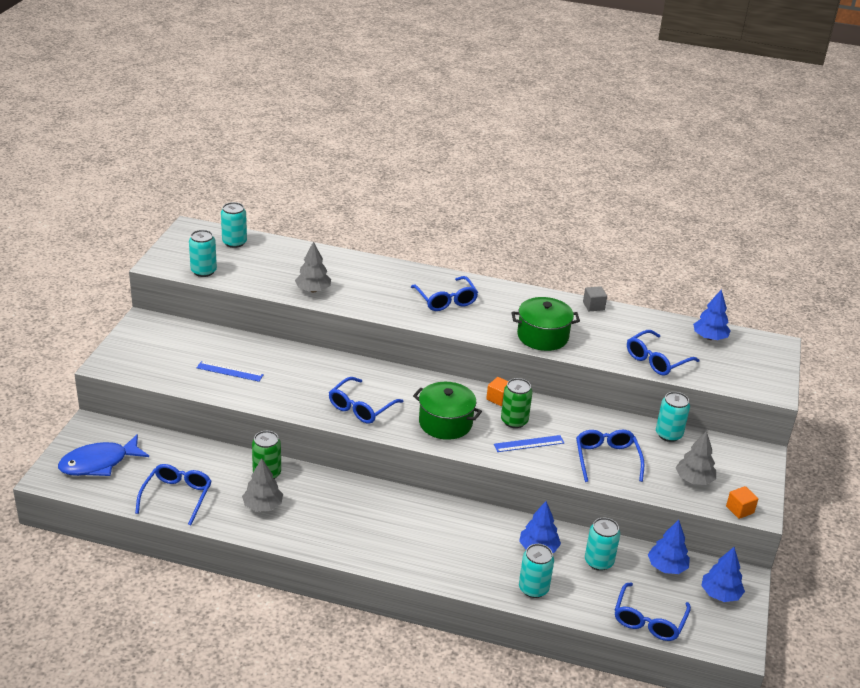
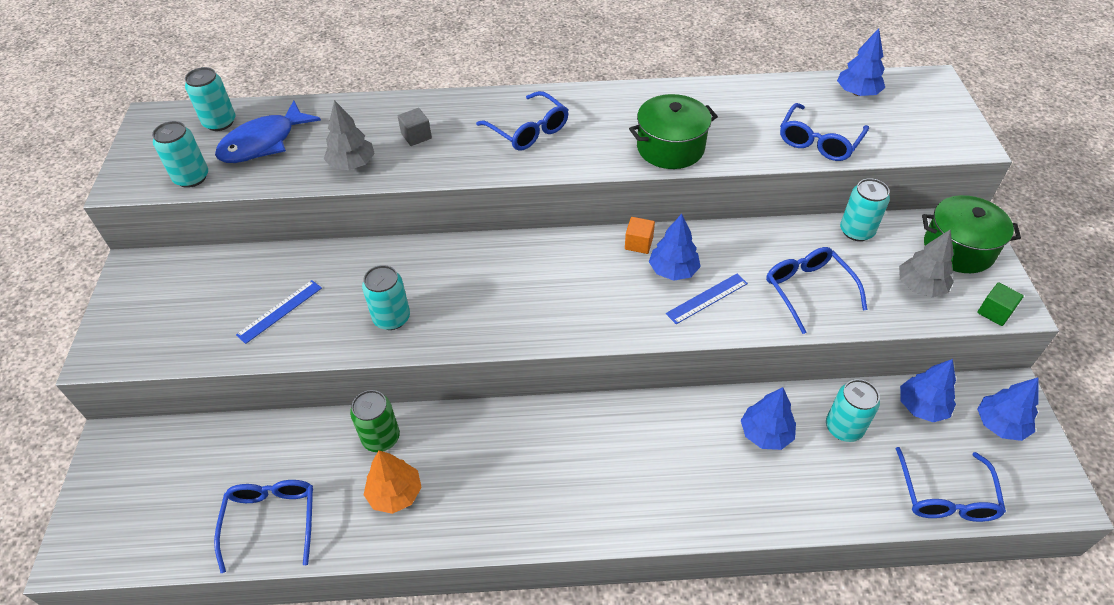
camera: 15 degrees left, 15 degrees up
(99, 463) = (141, 502): blue fish -> blue fish (263, 143)
(230, 371) = (279, 311): blue ruler -> blue ruler turned 45 degrees counterclockwise
(263, 506) = (395, 493): grey tree -> orange tree
(361, 407) = (476, 312): blue glasses -> none
(445, 423) = (592, 301): green pot -> green pot (958, 249)
(514, 421) = (673, 270): green can -> blue tree
(533, 588) = (790, 499): turquoise can -> turquoise can (392, 318)
(593, 306) = (706, 88): grey cube -> grey cube (416, 136)
(739, 510) = (994, 312): orange cube -> green cube

